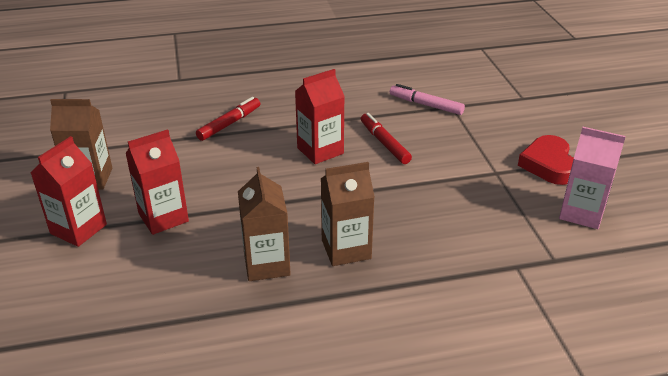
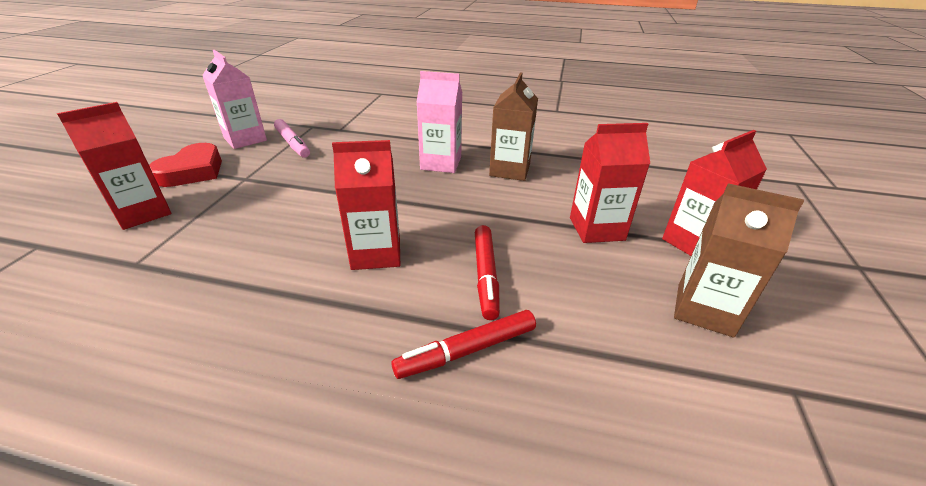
camera: 155 degrees left, 0 degrees up
(346, 249) = (441, 163): brown carton -> pink carton
(384, 143) = (294, 238): red marker -> red marker (485, 275)
(426, 105) = (157, 278): pink marker -> pink marker (292, 143)
(510, 128) = (143, 213): none -> red carton

